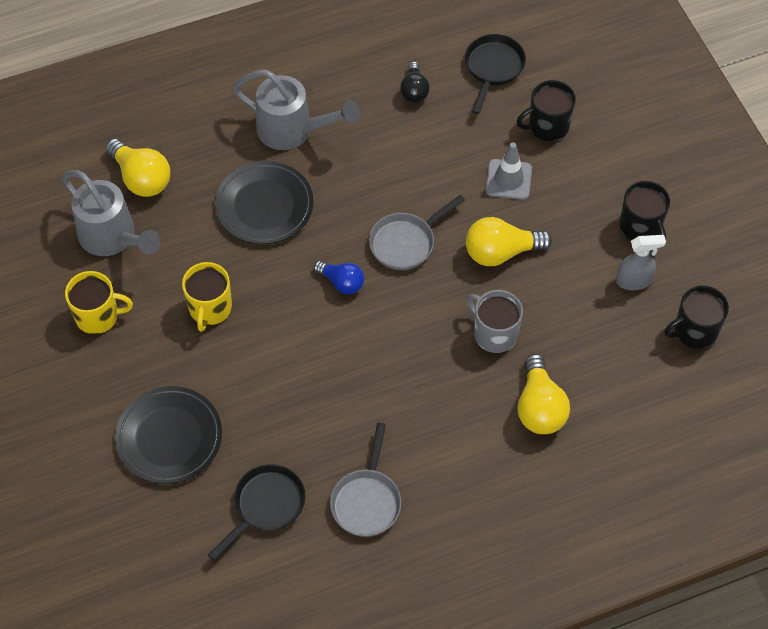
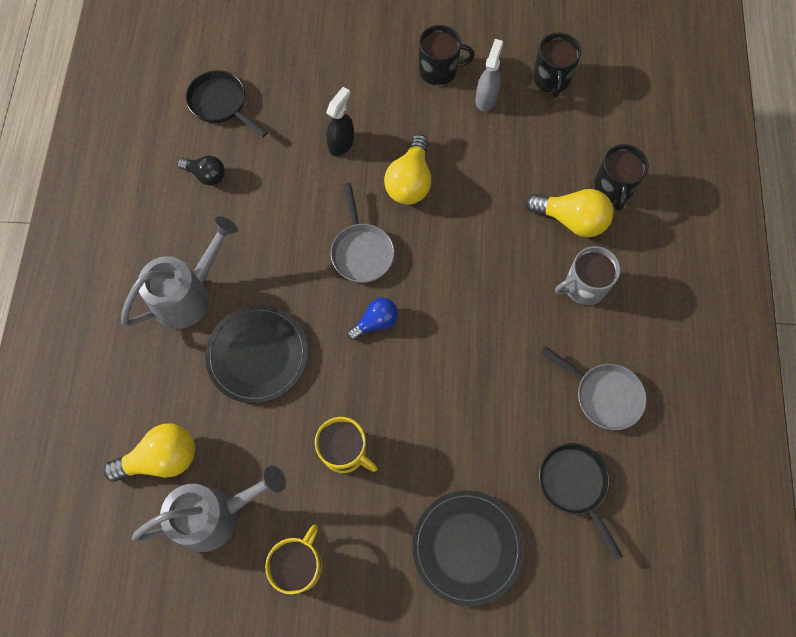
camera: 65 degrees left, 10 degrees up
(494, 333) = (486, 222): grey mug -> grey mug (583, 287)
(508, 180) = (341, 143): grey traffic cone -> black spray bottle
(547, 126) = (304, 91): black mug -> black mug (613, 188)

